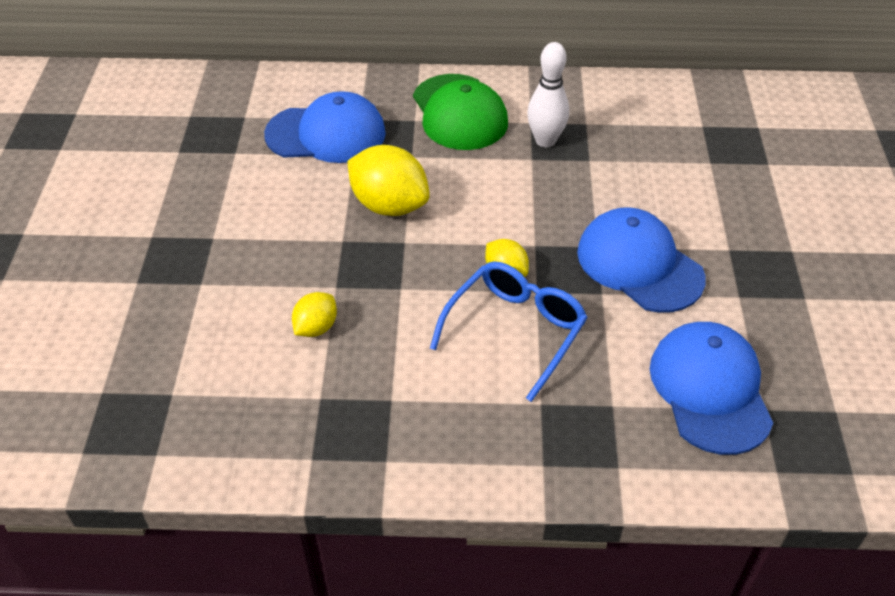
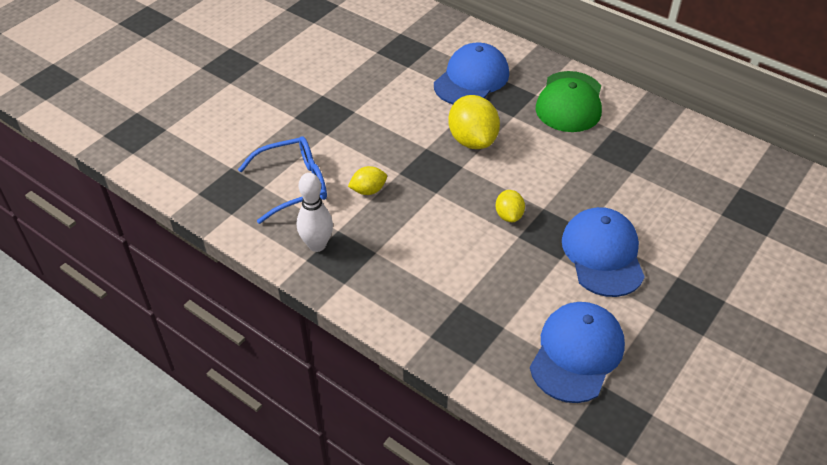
camera: 35 degrees right, 0 degrees up
(326, 134) = (471, 79): blue cap -> blue cap turned 90 degrees counterclockwise
(515, 330) = (483, 252): blue glasses -> blue glasses (294, 185)
(545, 141) = (612, 146): white bowling pin -> white bowling pin (317, 245)

